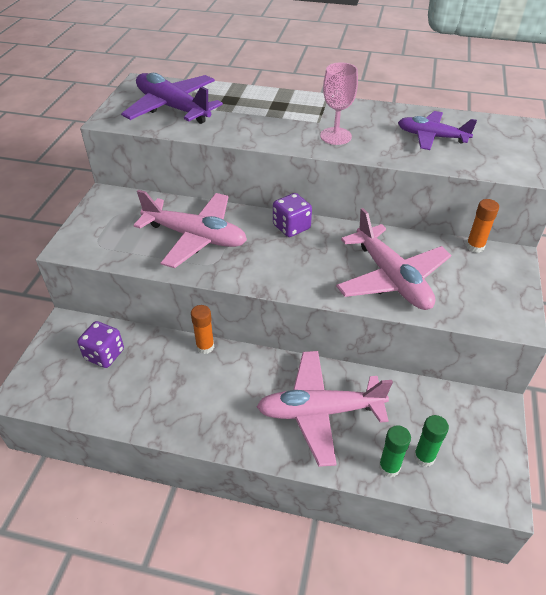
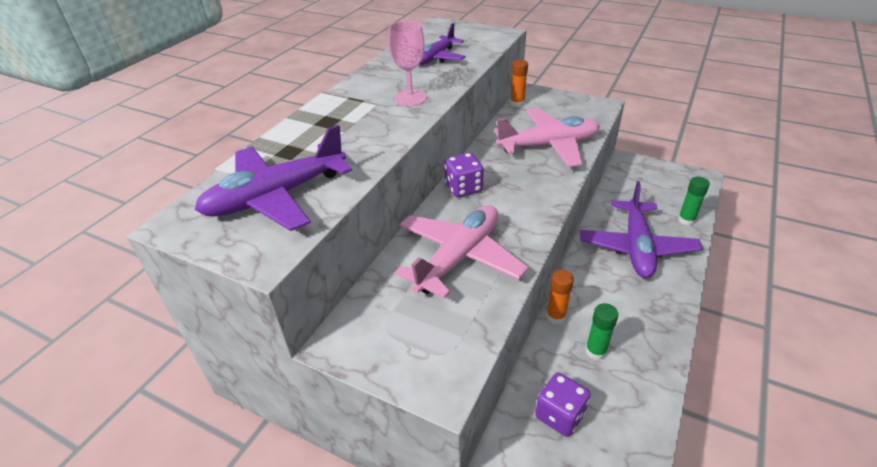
camera: 75 degrees left, 5 degrees down
(320, 411) = (636, 247): pink plane -> purple plane
(424, 457) = (674, 202): green glue stick -> green glue stick (595, 351)

